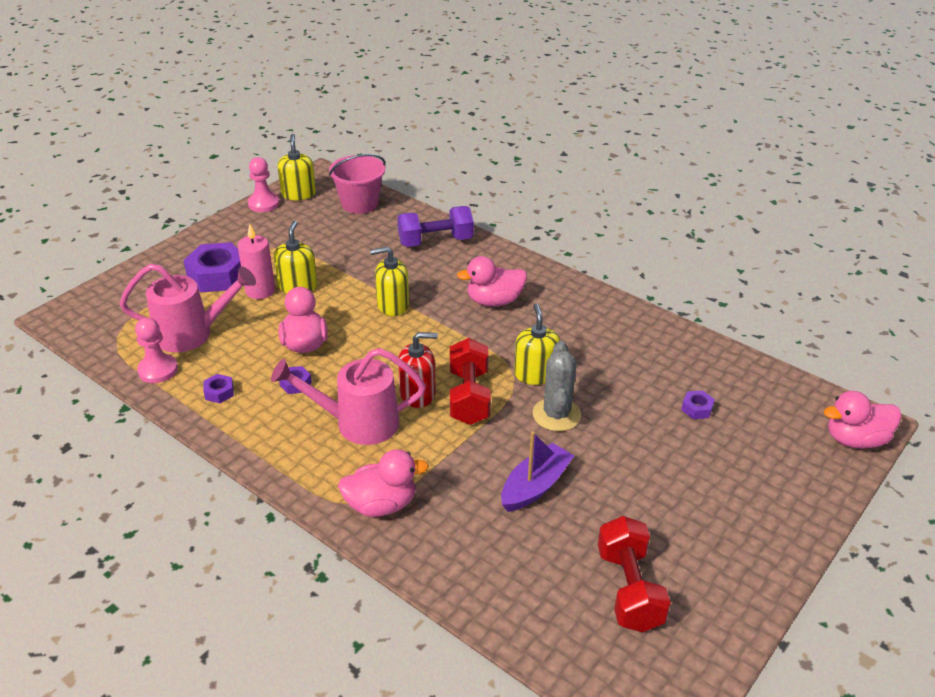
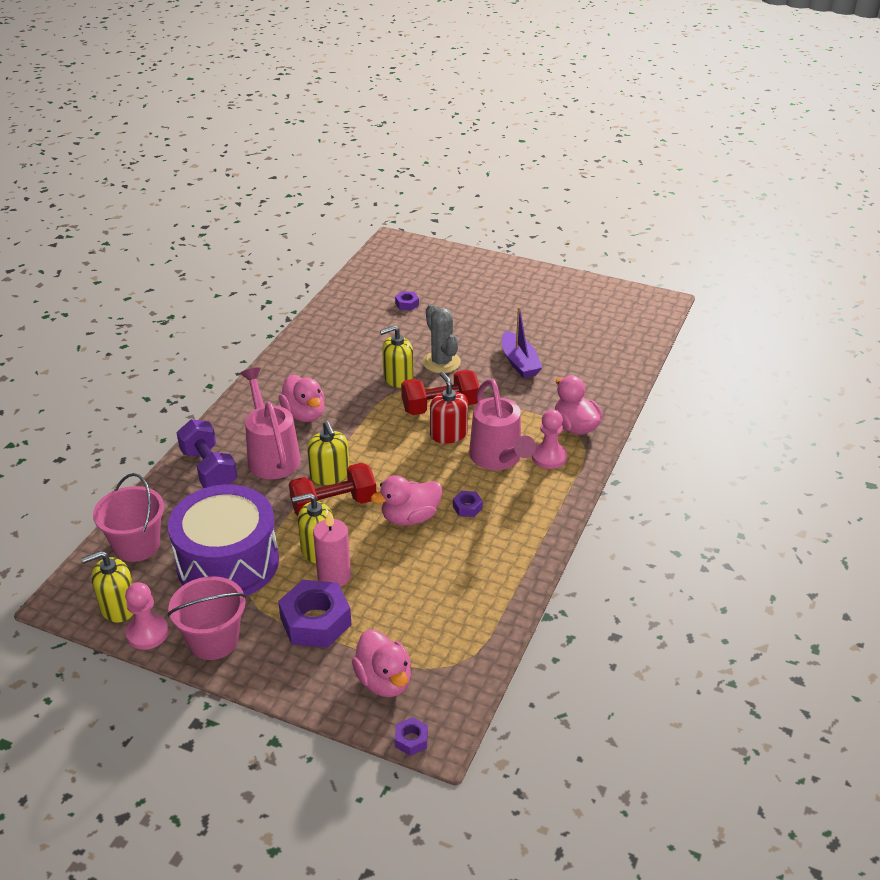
camera: 105 degrees left, 0 degrees up
(158, 370) = (489, 609): pink pawn -> pink pawn (549, 457)
(192, 334) = (424, 604): pink watering can -> pink watering can (271, 455)
(219, 392) = (500, 553): purple nut -> purple nut (411, 740)
(235, 229) = (213, 640): none -> pink bucket
(312, 241) = (228, 562): none -> purple drum
(535, 486) = (519, 362): purple boat -> purple boat turned 135 degrees counterclockwise
(556, 415) = (441, 362): grey cactus -> grey cactus turned 75 degrees clockwise
(629, 589) = (583, 318): red dumbbell -> red dumbbell (334, 505)
(855, 440) = (411, 246): pink duck -> pink duck (384, 681)

